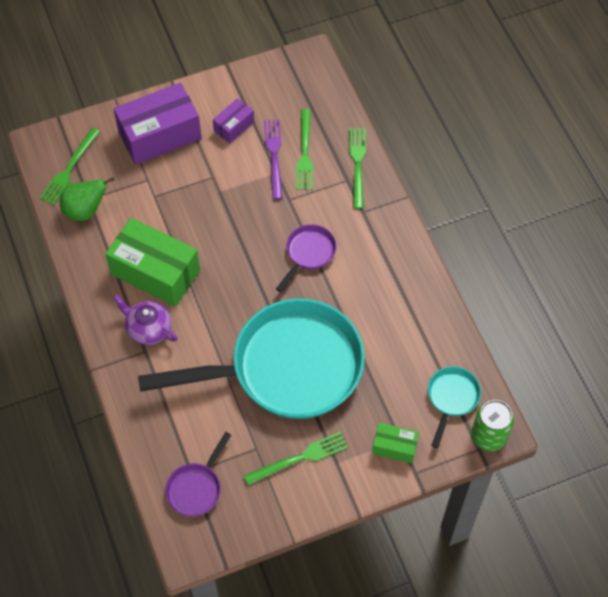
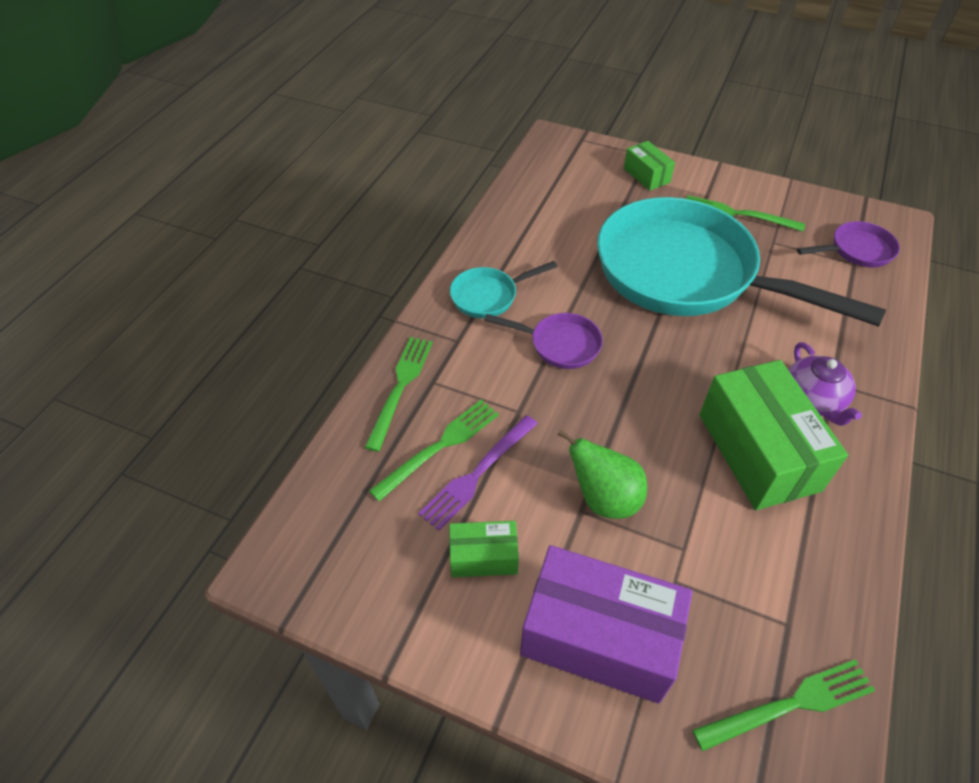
camera: 135 degrees left, 10 degrees down
(85, 210) = (804, 608): green pear -> green pear (604, 498)
(234, 126) = (483, 557): purple box -> green box
(308, 253) = (559, 344): purple pan -> purple pan turned 150 degrees counterclockwise
(357, 164) = (400, 387): green fork -> green fork turned 150 degrees clockwise
(451, 398) = (564, 172): turquoise pan -> turquoise pan (489, 296)
(488, 436) = (564, 140): green can -> none

